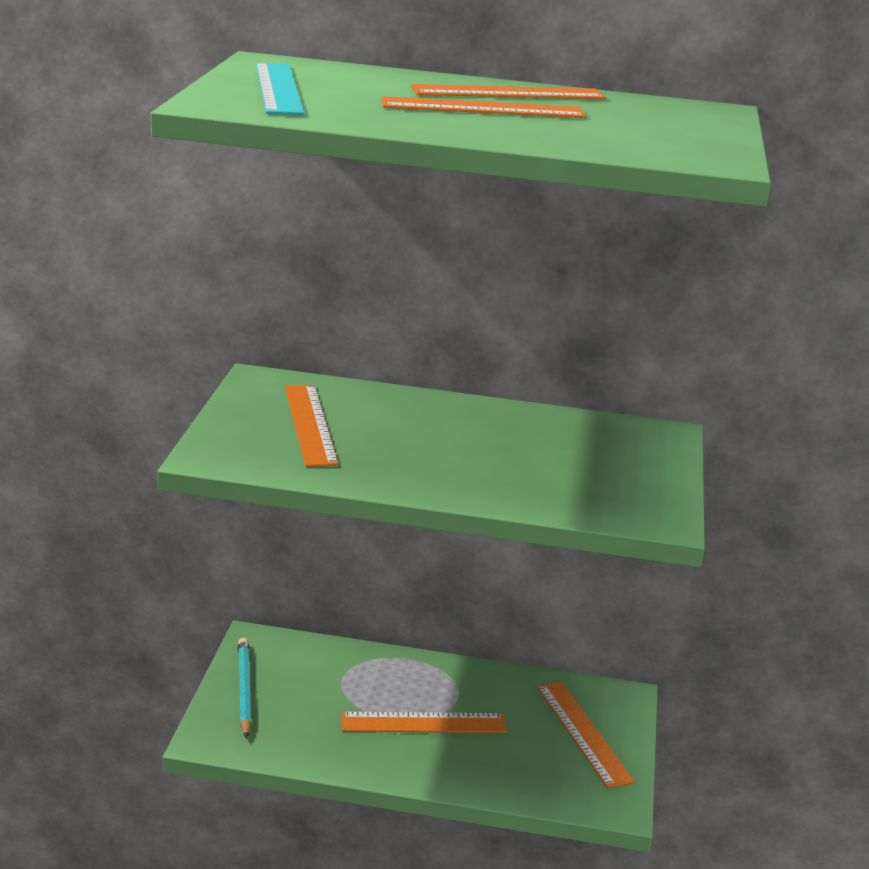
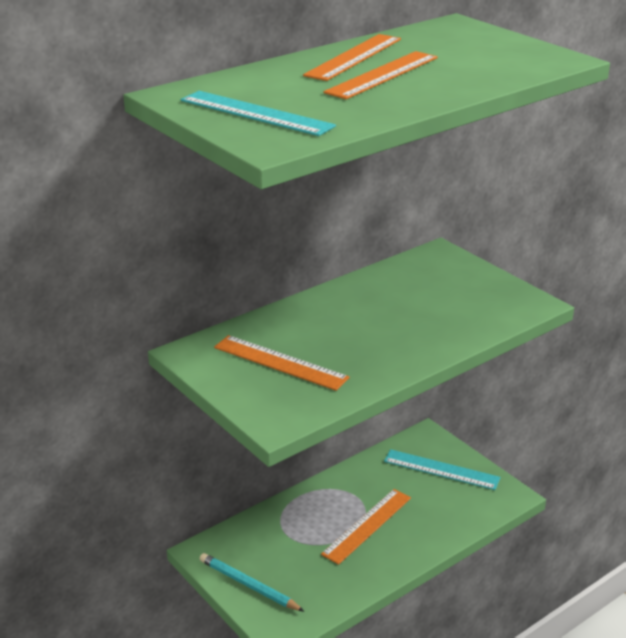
camera: 45 degrees left, 5 degrees up
(583, 733) = (441, 469): orange ruler -> turquoise ruler

